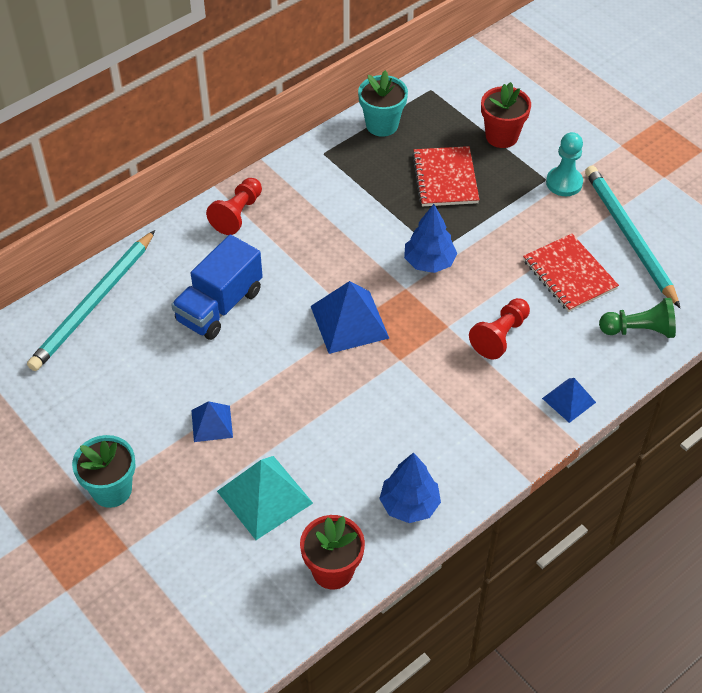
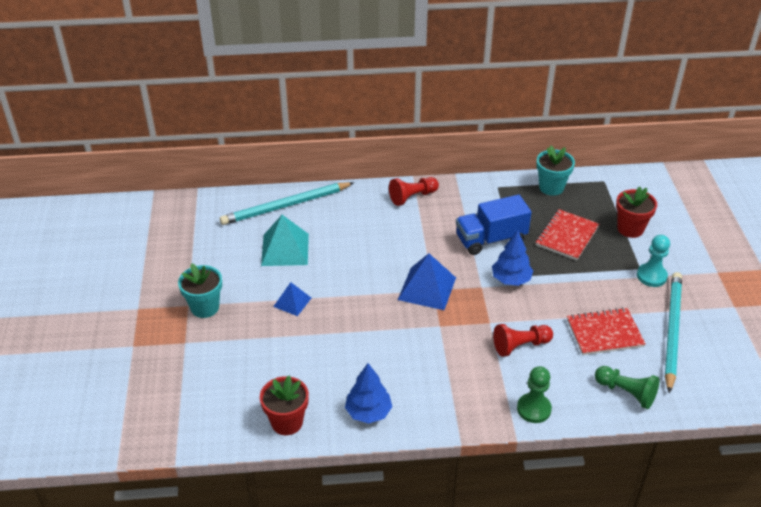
camera: 35 degrees right, 10 degrees down
(219, 306) = (356, 241): blue truck -> blue truck (491, 239)
(264, 497) = (285, 358): turquoise pyramid -> turquoise pyramid (285, 249)
(569, 274) = (604, 333): red notebook -> red notebook turned 75 degrees clockwise
(569, 400) = (533, 409): blue pyramid -> green pawn

